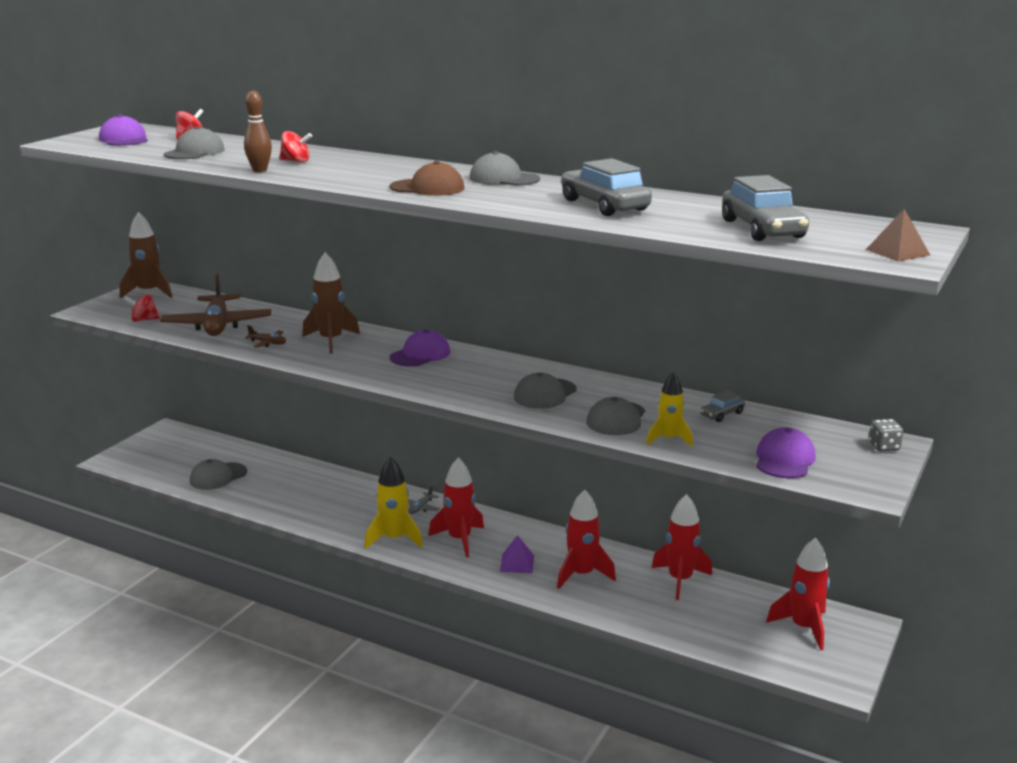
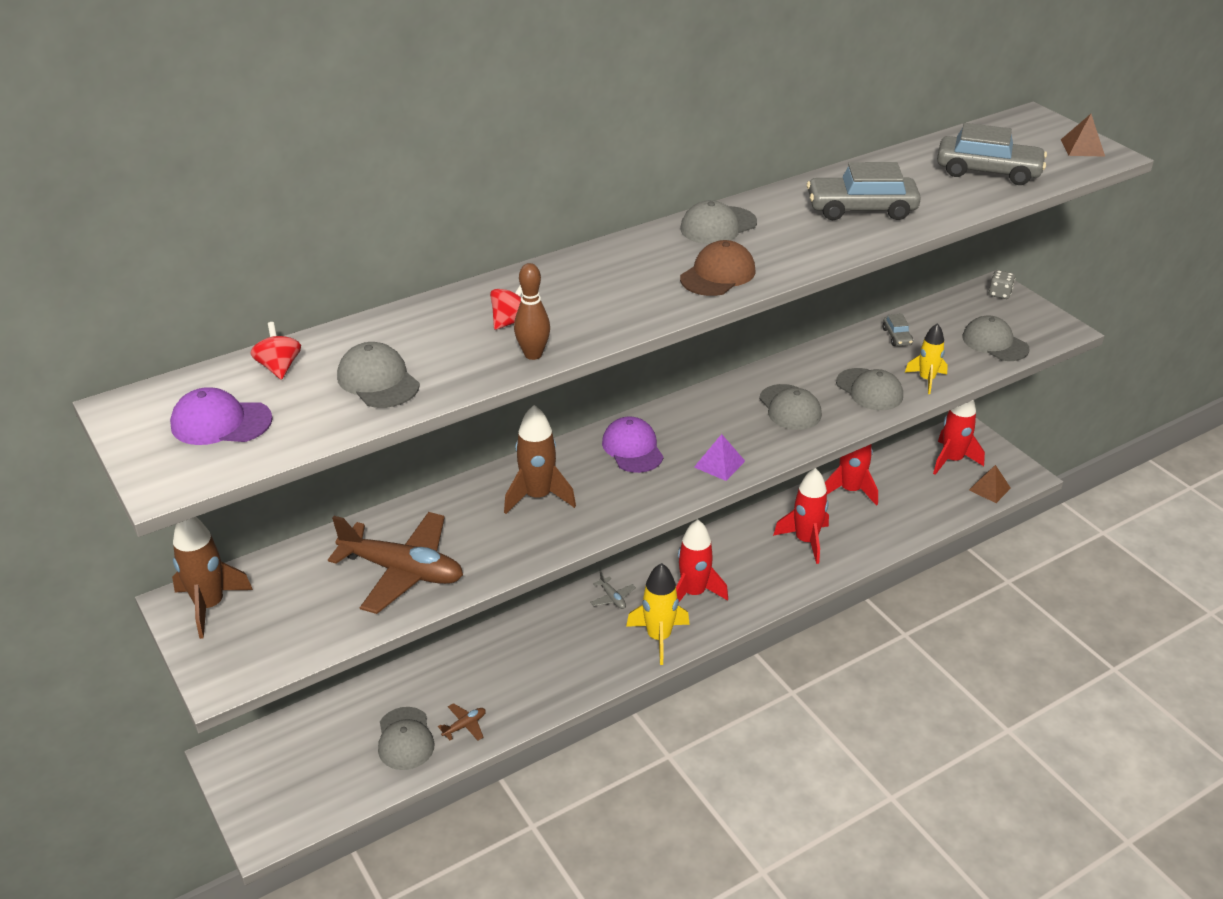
camera: 60 degrees left, 15 degrees up
(143, 320) = (317, 632): red spinning top -> none
(268, 343) = (502, 545): brown plane -> brown plane (464, 726)
(517, 563) = (761, 572): purple pyramid -> purple pyramid (719, 464)
(784, 459) = (995, 343): purple cap -> grey cap
(787, 662) = (989, 489): none -> brown pyramid

